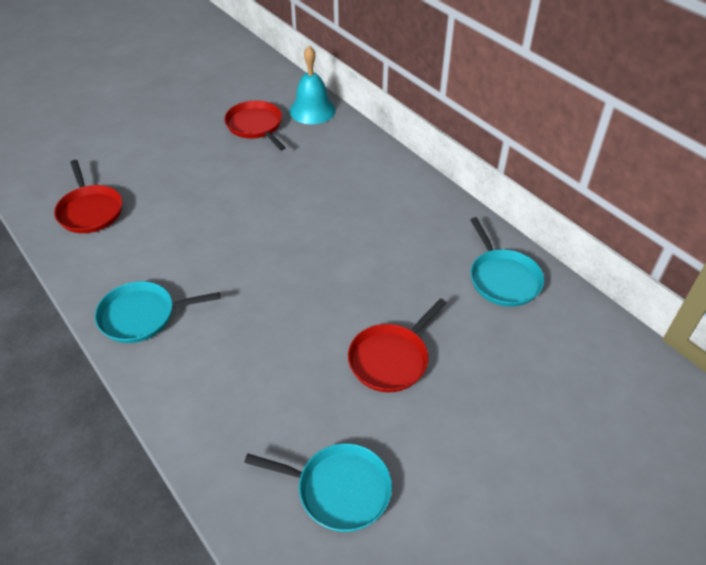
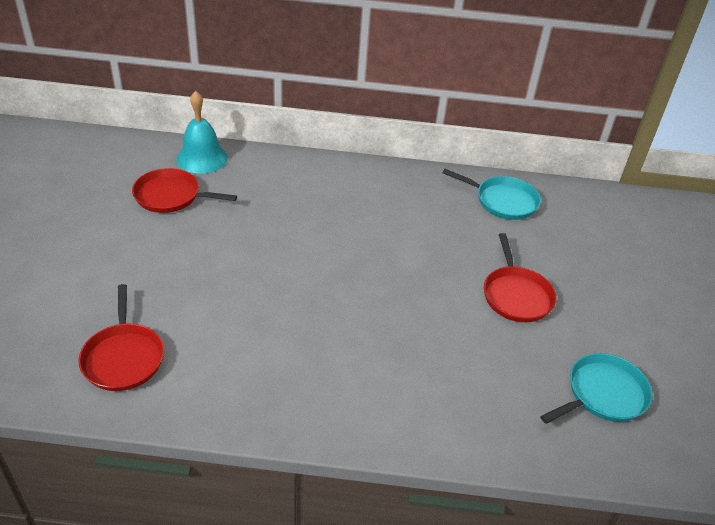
camera: 50 degrees left, 5 degrees down
(90, 211) = (123, 357): red pan -> red pan turned 60 degrees clockwise
(141, 316) = (311, 400): turquoise pan -> none

